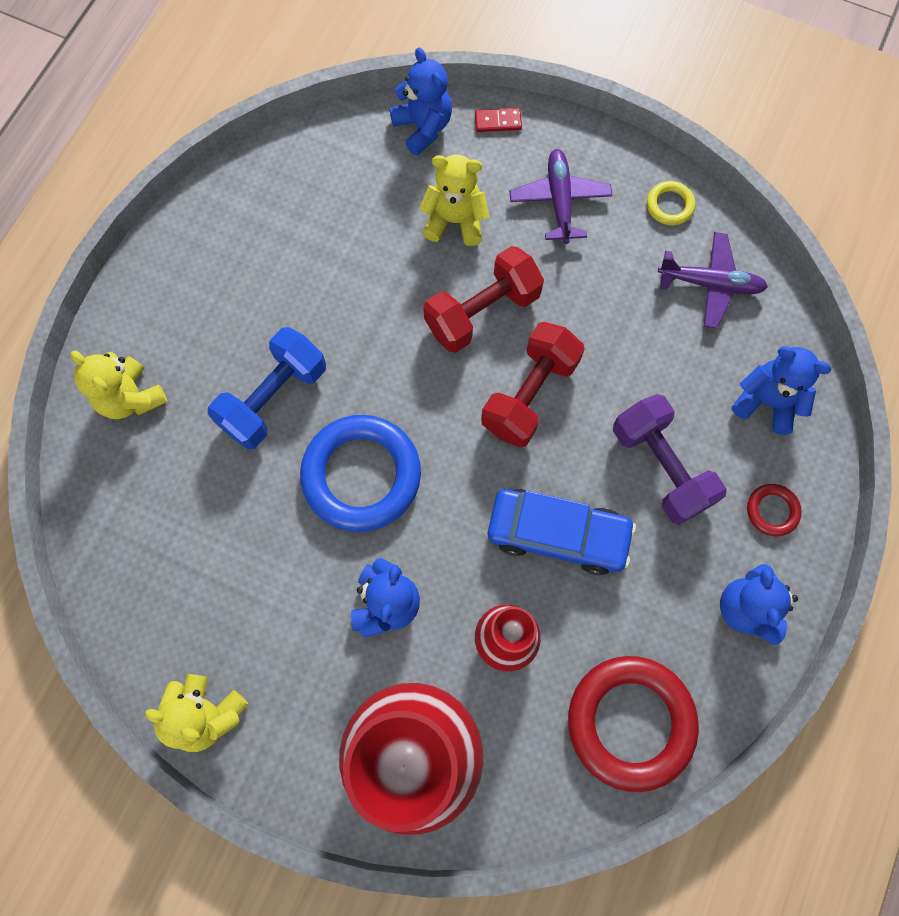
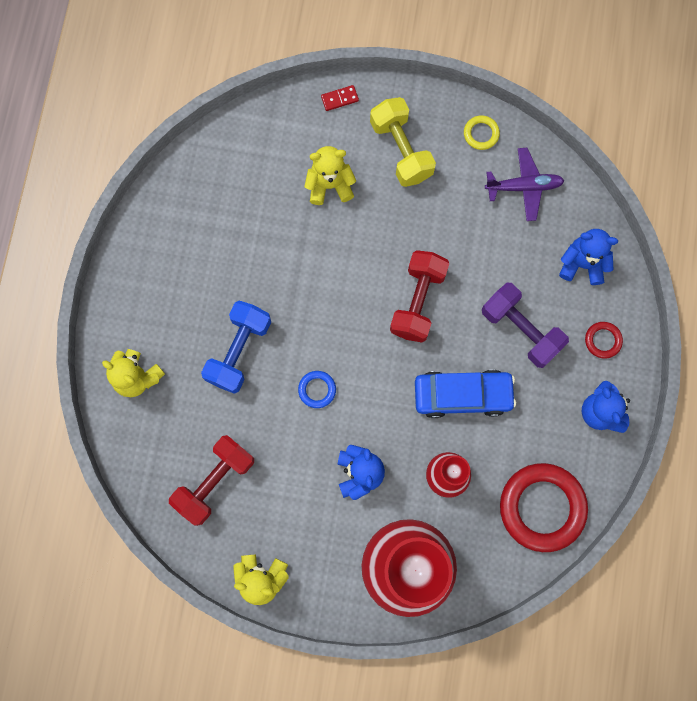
camera: 15 degrees left, 5 degrees up
(361, 475) = (317, 390): blue ring -> blue ring, size x0.44
(423, 128) = (286, 117): blue teddy bear -> none
(482, 312) = (368, 249): red dumbbell -> red dumbbell (215, 481)
(559, 201) = (401, 150): purple plane -> yellow dumbbell

